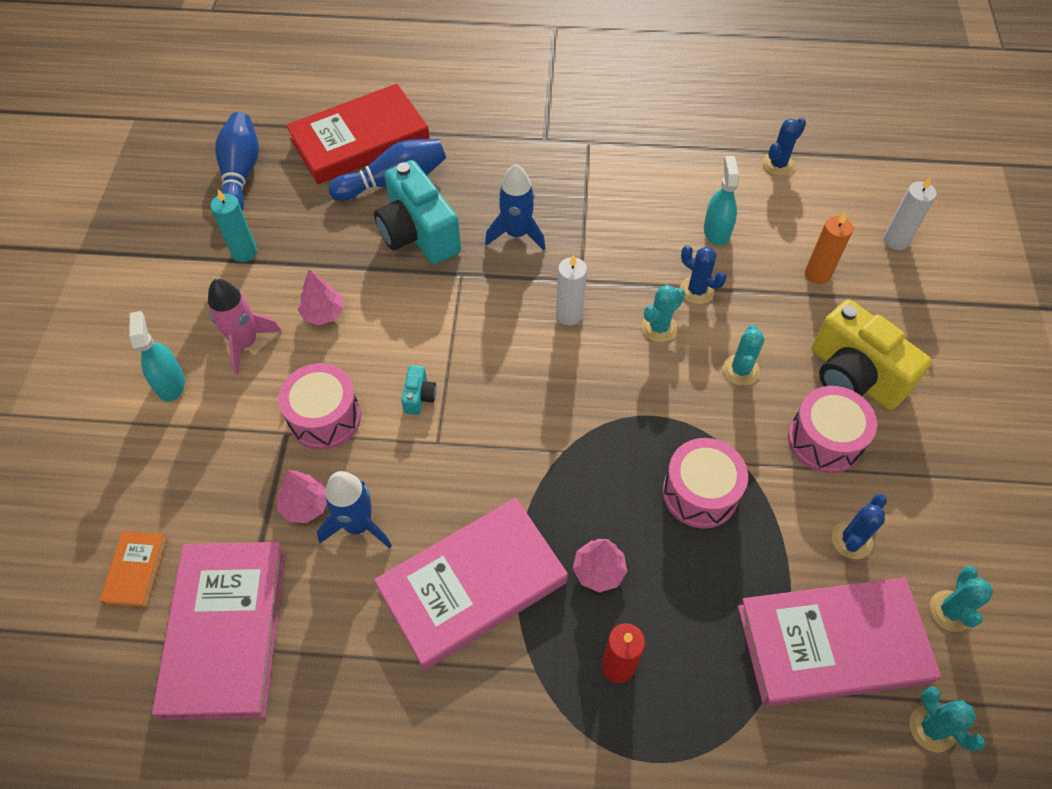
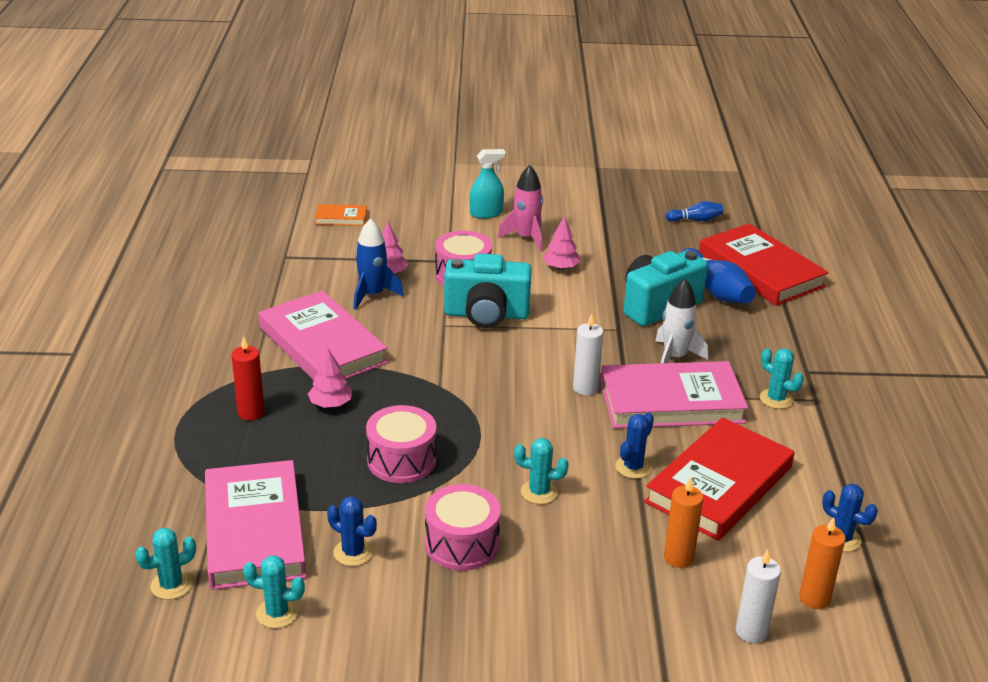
camera: 85 degrees right, 25 degrees down
(226, 631) = (296, 252): pink book -> pink book (671, 402)
(240, 175) = (695, 220): blue bowling pin -> blue bowling pin, size x0.56
(244, 252) = (614, 229): turquoise candle -> none
(419, 397) = (486, 315): turquoise camera -> turquoise camera, size x2.37
(516, 234) = (674, 357): blue rocket -> white rocket
(659, 328) = (581, 441): turquoise cactus -> turquoise cactus (776, 399)
(716, 231) = (719, 484): turquoise spray bottle -> red book
(851, 195) = (814, 598): none -> orange candle
(853, 376) = (543, 573): yellow camera -> none

